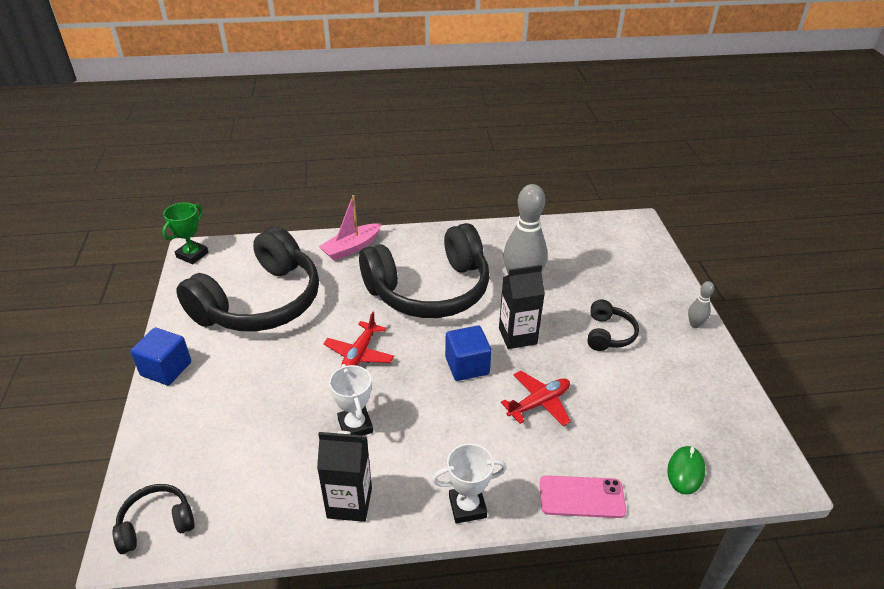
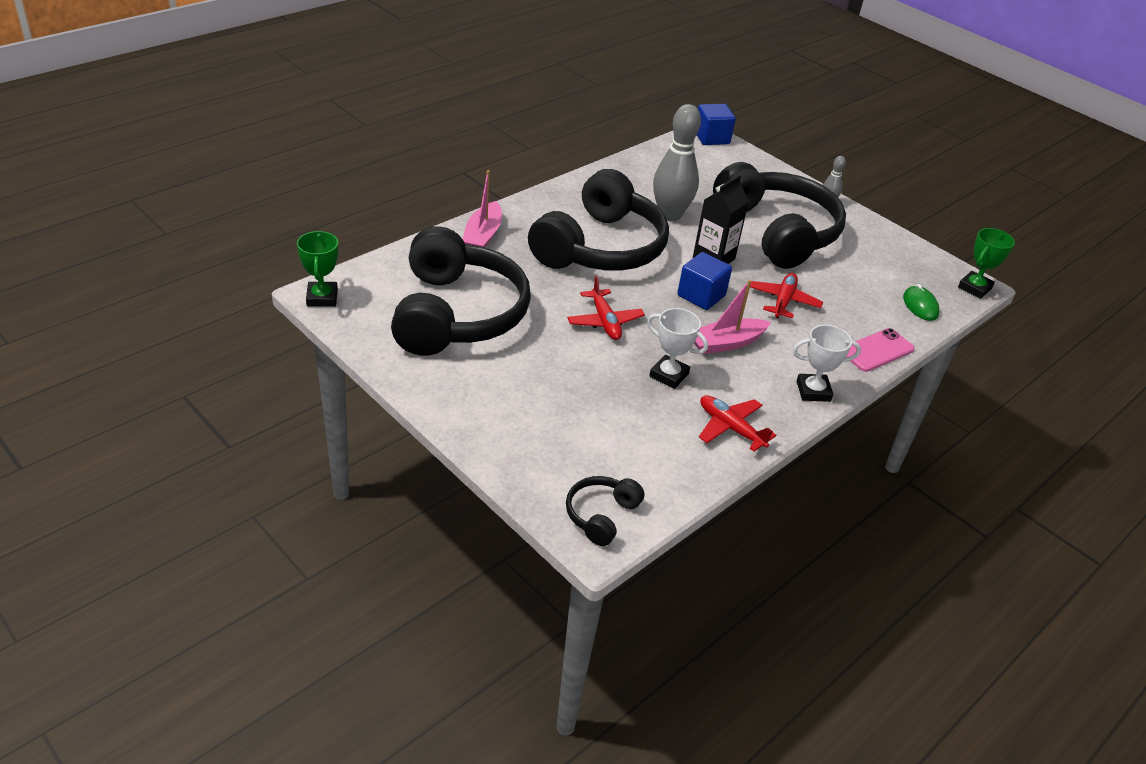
camera: 40 degrees left, 0 degrees up
(166, 369) = (442, 404): blue cube -> blue cube (711, 138)
(349, 503) = (730, 428): black carton -> red plane
(439, 419) = (726, 343): none -> pink boat
(467, 507) = (813, 391): white trophy -> white trophy turned 45 degrees clockwise
(608, 334) = (777, 232): black headphones -> black headphones, size x2.33
(777, 480) = (974, 288): none -> green trophy

